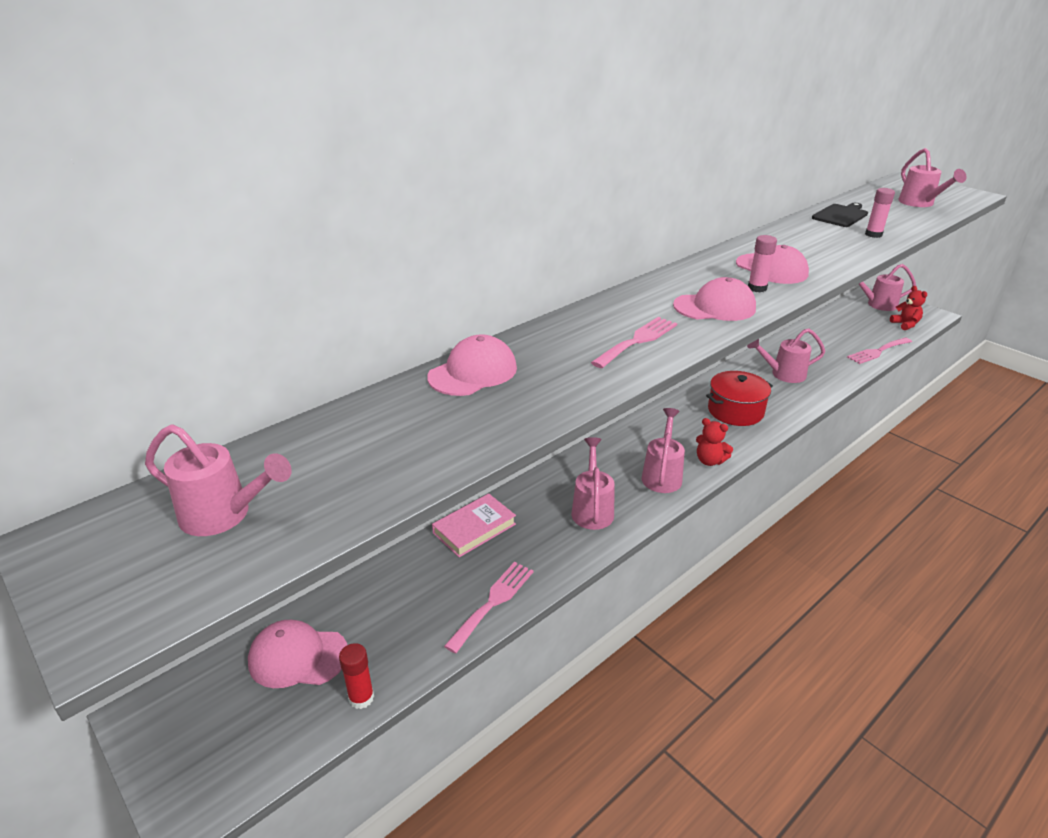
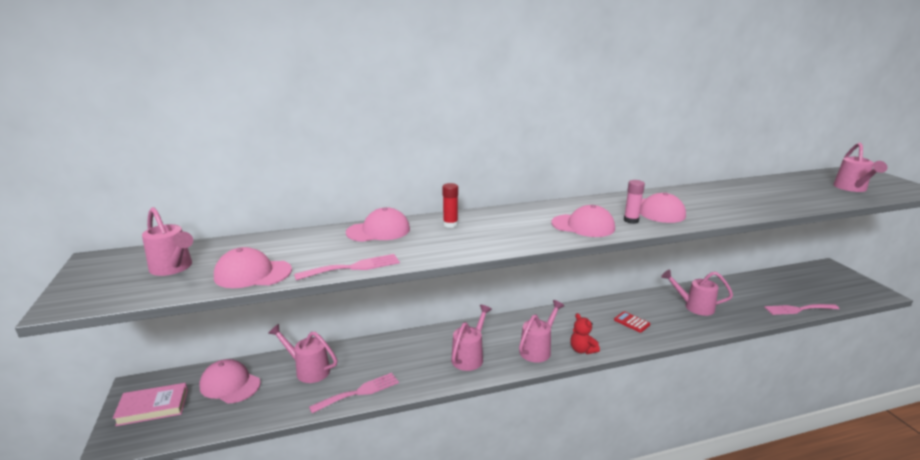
camera: 25 degrees right, 10 degrees down
(361, 698) = (242, 418): red glue stick -> red glue stick (450, 224)
(368, 488) = (252, 274): none -> pink cap
(474, 528) = (385, 346): pink book -> pink book (153, 407)
(637, 341) = (502, 234): pink fork -> pink fork (353, 267)
(735, 411) = (631, 322): red pot -> red calculator
(841, 215) = (764, 186): black cutting board -> none
(873, 234) = (778, 203): pink glue stick -> none
(877, 304) = (828, 275): pink watering can -> pink watering can (308, 370)
(905, 324) = (844, 295): red teddy bear -> none

